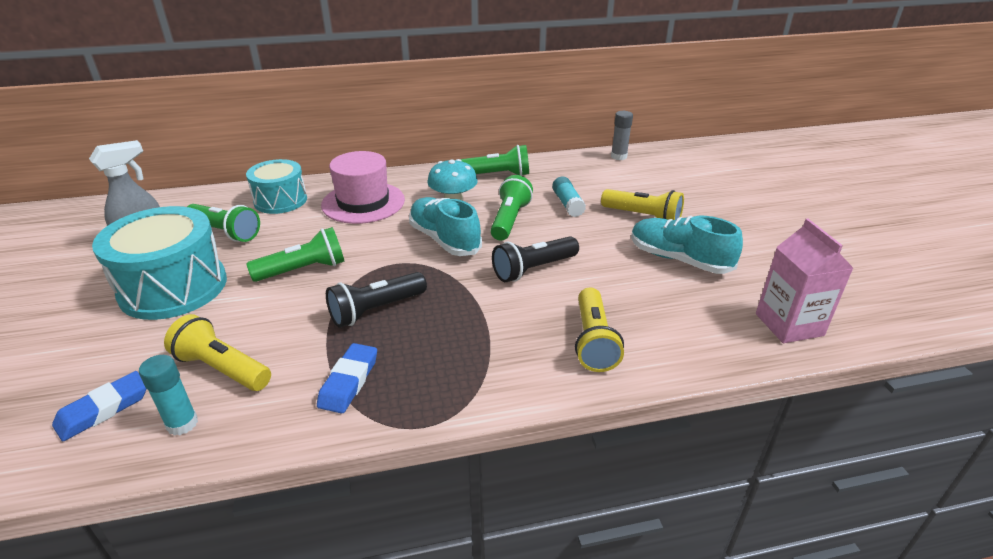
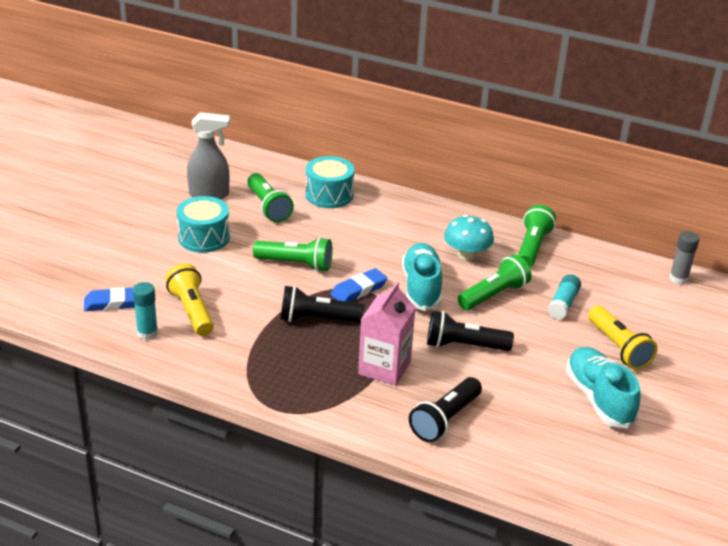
camera: 35 degrees right, 0 degrees up
(173, 287) = (204, 237): turquoise drum -> turquoise drum, size x0.63
(349, 381) = (257, 358): blue eraser -> blue eraser (358, 290)
(363, 202) = (390, 225): pink hat -> none
(497, 175) = (532, 247): green flashlight -> green flashlight turned 105 degrees counterclockwise
(593, 341) = (445, 419): yellow flashlight -> black flashlight
(789, 324) = (619, 492): pink carton -> pink carton (384, 368)

